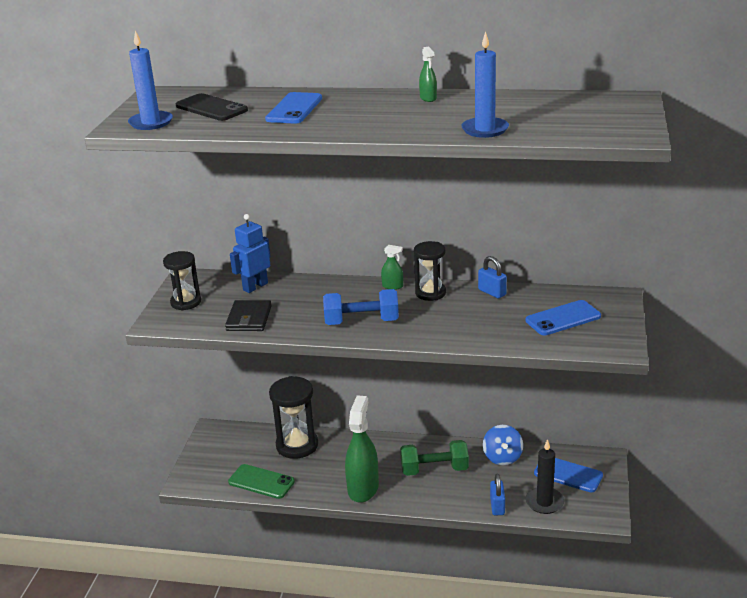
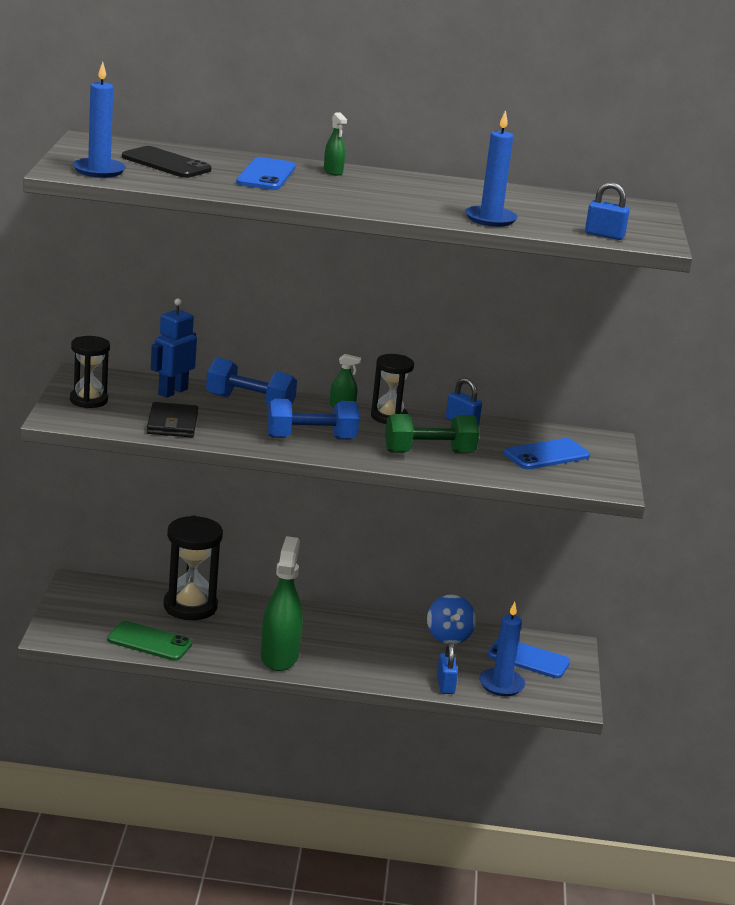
camera: 10 degrees left, 5 degrees down
(316, 291) = (250, 403): none -> blue dumbbell
(428, 98) = (419, 181): green spray bottle -> green spray bottle (333, 171)
(434, 470) = (366, 643): green dumbbell -> green dumbbell (429, 453)
(544, 502) = (501, 684): black candle -> blue candle
(589, 134) = (604, 235): none -> blue padlock

